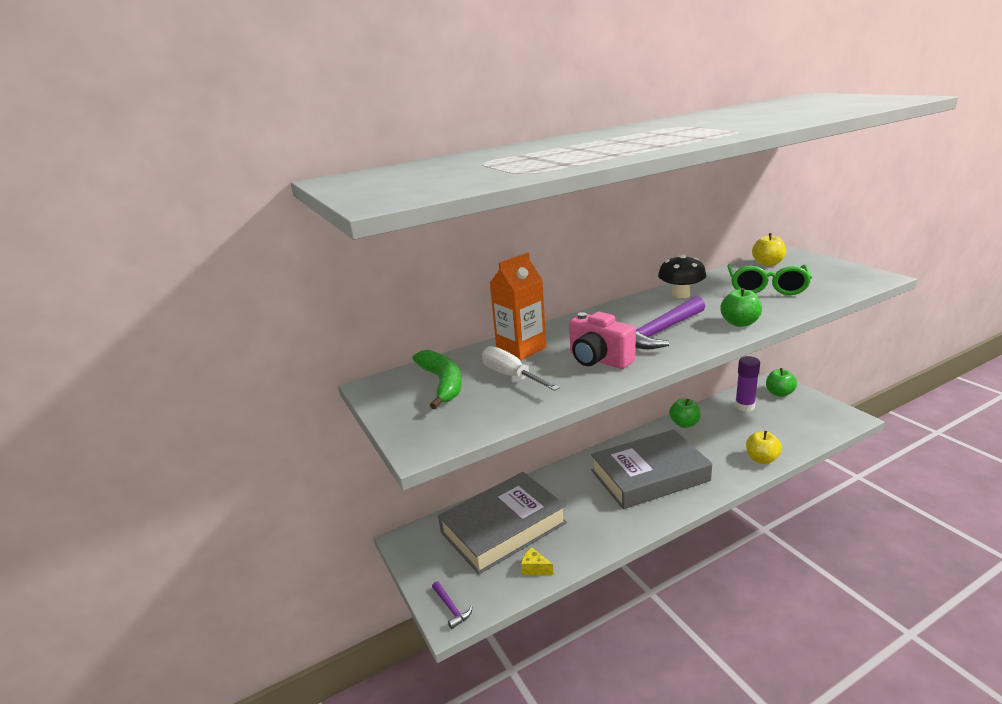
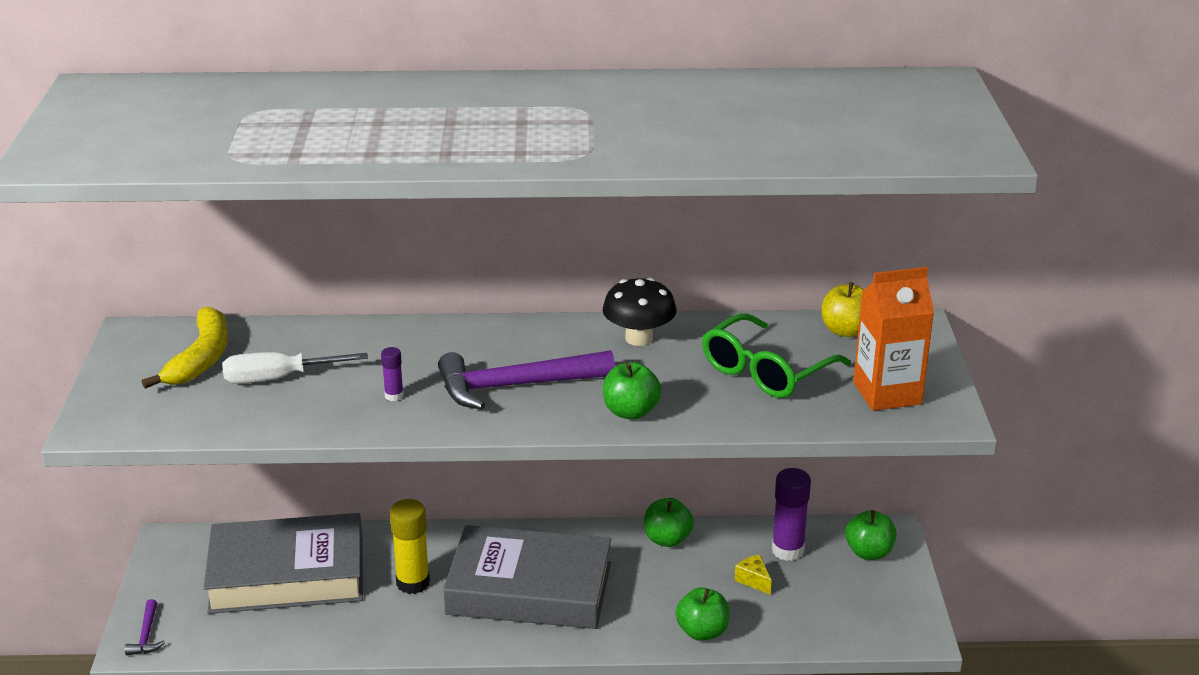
camera: 25 degrees right, 5 degrees up
(442, 383) = (201, 358): green banana -> yellow banana
(511, 376) = (278, 378): white screwdriver -> white screwdriver turned 90 degrees counterclockwise
(521, 349) = (337, 345): orange carton -> orange carton (887, 393)
(535, 568) = (271, 635): yellow cheese -> yellow cheese (753, 580)
(583, 500) = (413, 583): none -> yellow glue stick
(599, 360) = (394, 396): pink camera -> purple glue stick
(761, 459) = (702, 632): yellow apple -> green apple

